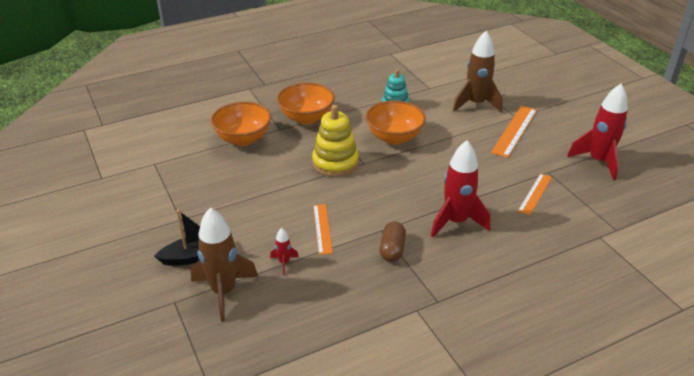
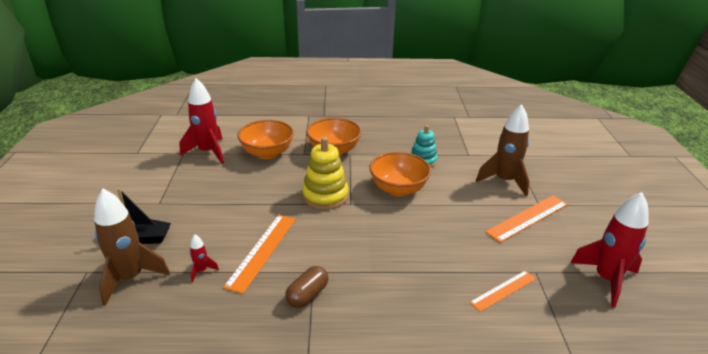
camera: 25 degrees right, 5 degrees down
(322, 228) = (262, 251): orange ruler -> orange ruler, size x1.54
(456, 222) = (393, 290): red rocket -> red rocket (208, 152)

